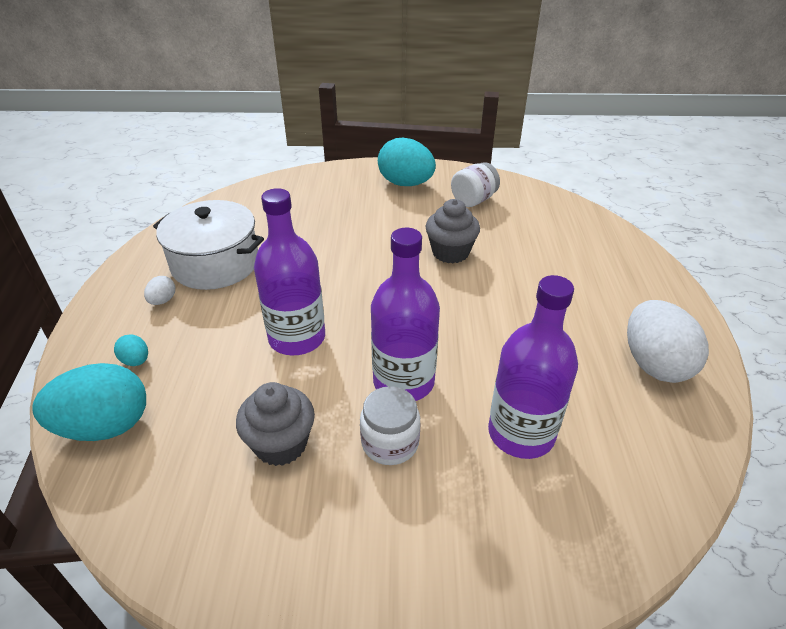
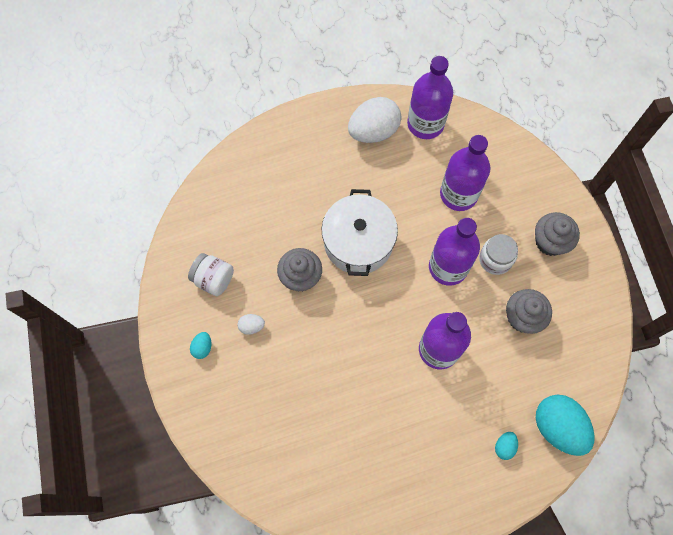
camera: 110 degrees left, 30 degrees up
(163, 301) = (442, 470): white egg -> white egg (251, 326)
(215, 263) = (384, 457): white pot -> white pot (358, 242)
(386, 539) = (550, 242): none -> grey cupcake
(406, 184) = (202, 347): turquoise egg -> turquoise egg, size x0.44
(667, 431) = (425, 124): none -> purple bottle

